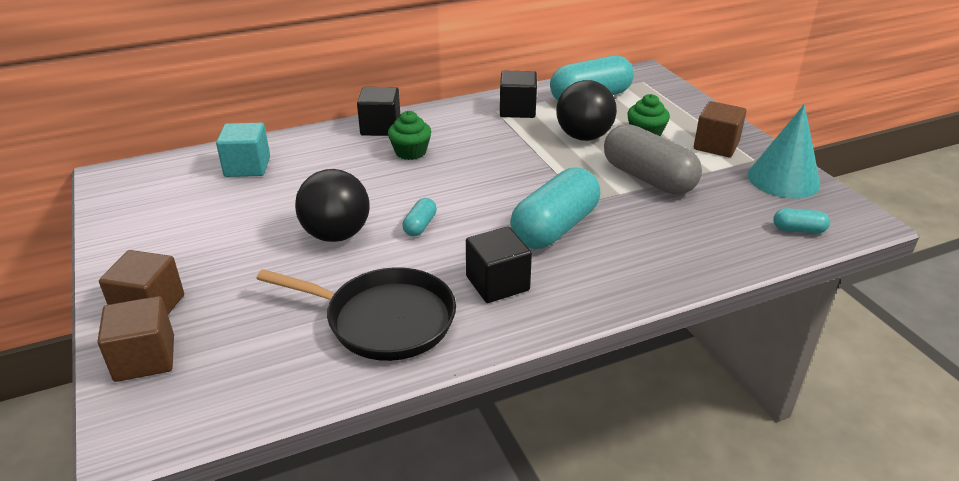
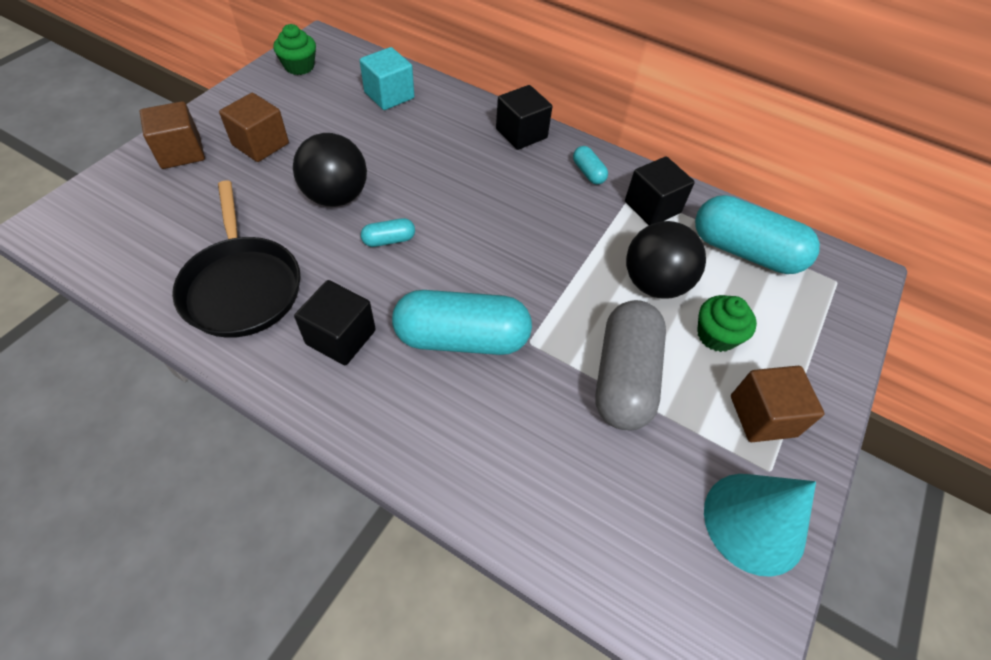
camera: 50 degrees right, 20 degrees up
(145, 358) = (126, 183): brown cube -> brown cube (260, 144)
(410, 152) = (499, 173): green cupcake -> green cupcake (299, 66)
(798, 230) = (648, 582): turquoise capsule -> turquoise capsule (588, 173)

